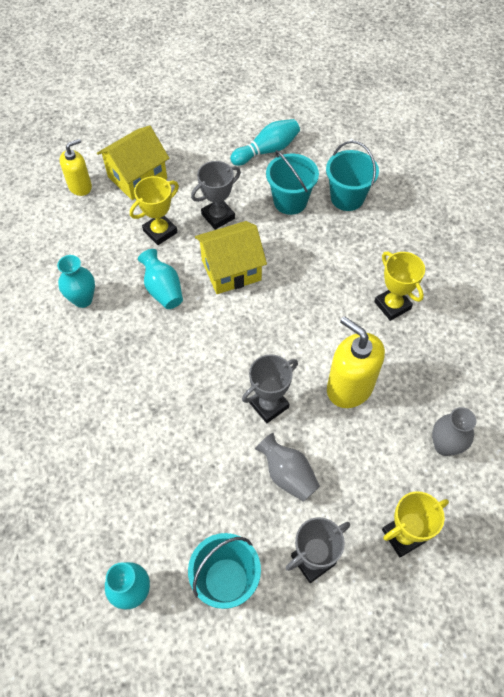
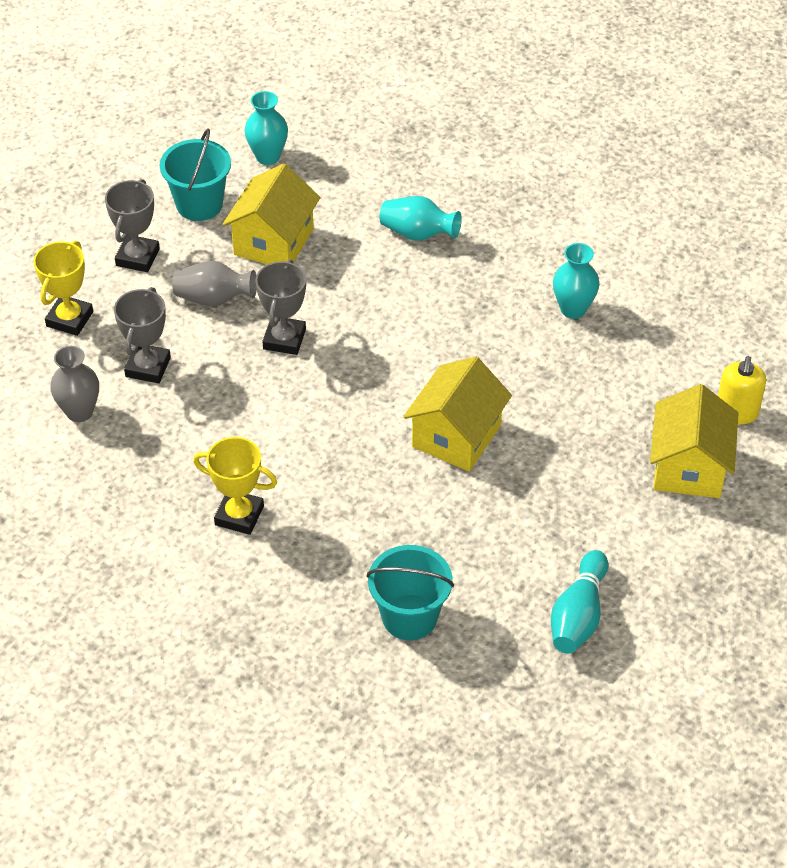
camera: 140 degrees right, 10 degrees down
(160, 231) = (582, 424): yellow trophy -> none
(163, 290) = (504, 369): turquoise vase -> turquoise vase (418, 234)
(205, 495) = (273, 242): none -> yellow house
(218, 216) = (539, 485): grey trophy -> grey trophy (148, 367)
(290, 201) = (475, 563): turquoise bucket -> none
(349, 387) = (217, 403): yellow soap dispenser -> none

